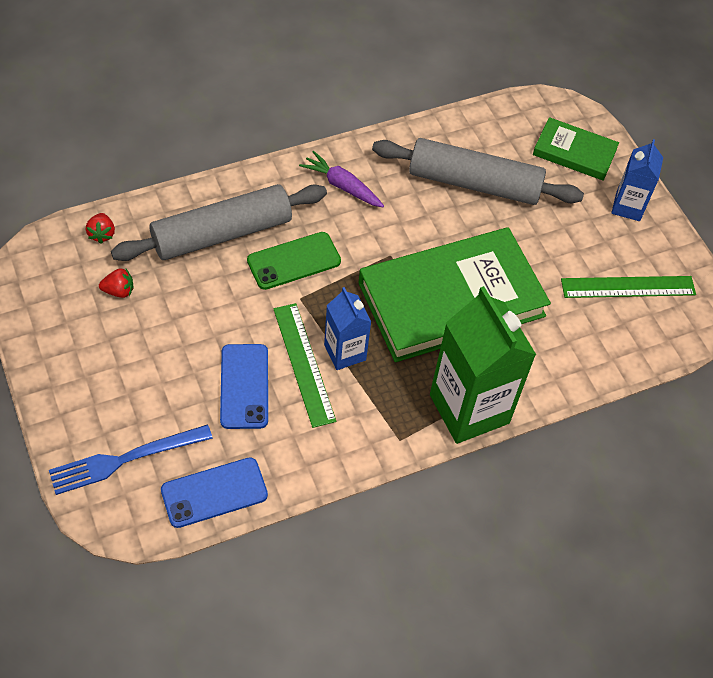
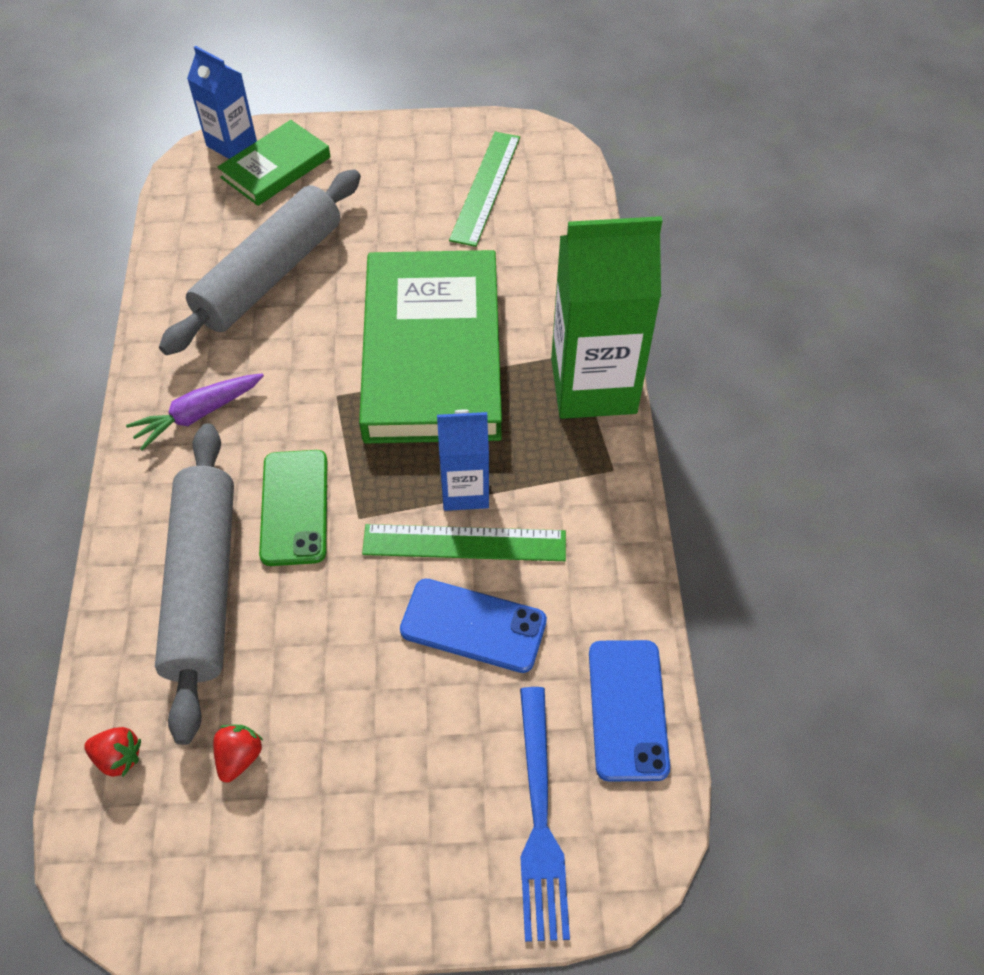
camera: 65 degrees left, 0 degrees up
(628, 207) = (377, 149): blue carton -> blue carton (231, 144)

